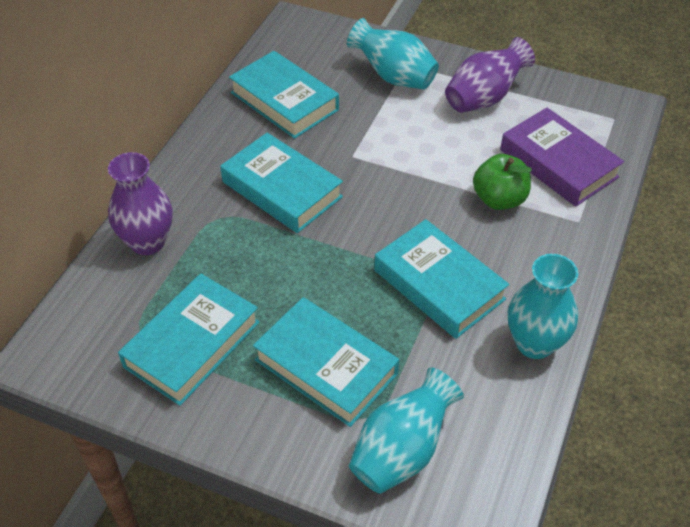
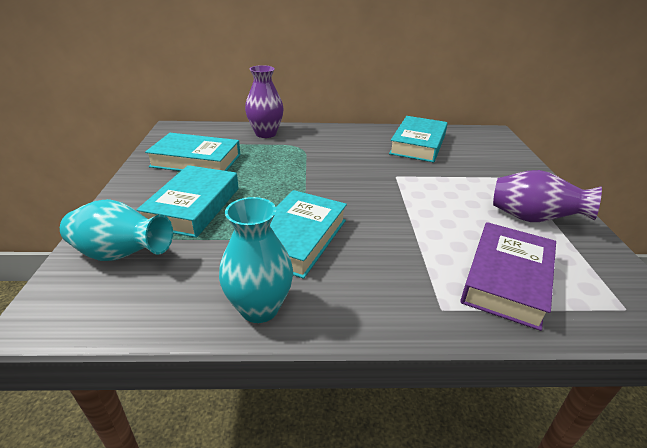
camera: 65 degrees right, 15 degrees down
(282, 189) = (340, 159): turquoise book -> none
(394, 77) = (495, 175): turquoise vase -> none
(499, 199) = (420, 251): green apple -> none

